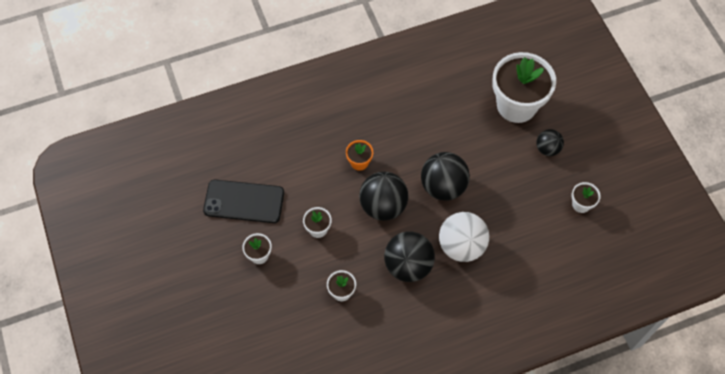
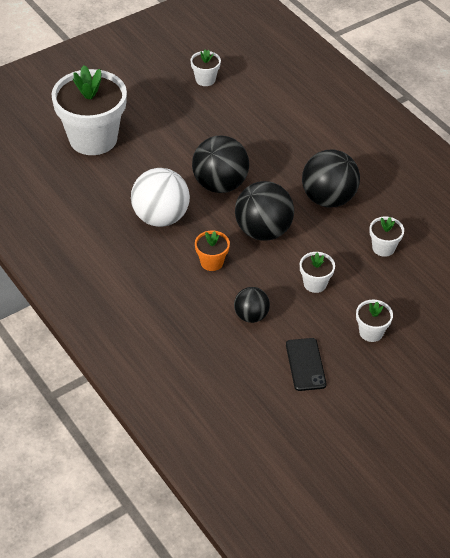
camera: 105 degrees left, 15 degrees down
(244, 201) = (305, 364): black phone -> black phone, size x0.60
(461, 246) = (288, 160): white ball -> white ball (160, 217)
(547, 149) = (144, 109): black ball -> black ball (251, 316)

